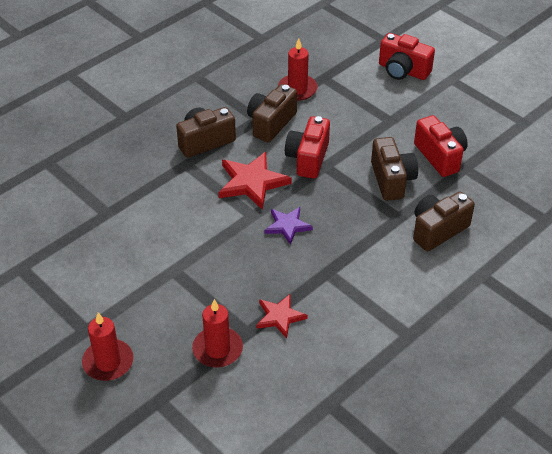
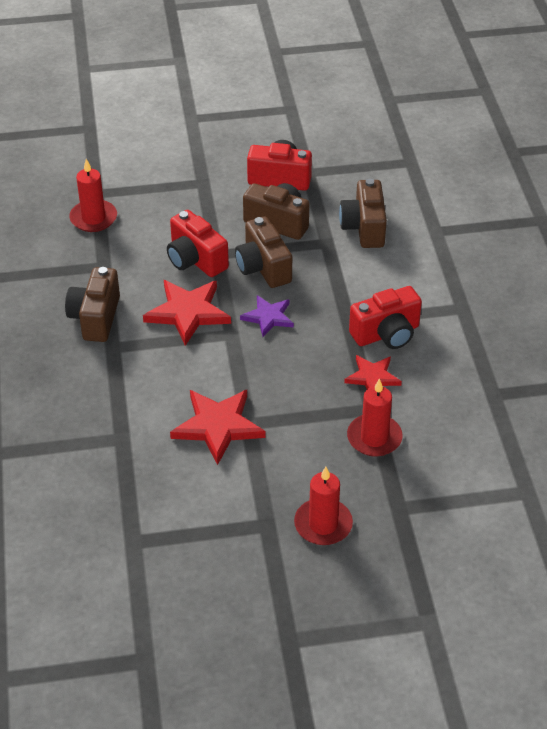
camera: 55 degrees left, 0 degrees up
(157, 255) = (218, 426): none -> red star
(271, 123) = (121, 260): brown camera -> brown camera (263, 267)
(403, 71) = (146, 139): red camera -> red camera (386, 334)

